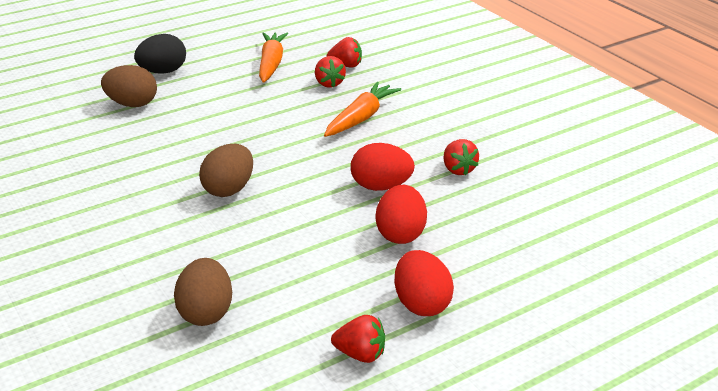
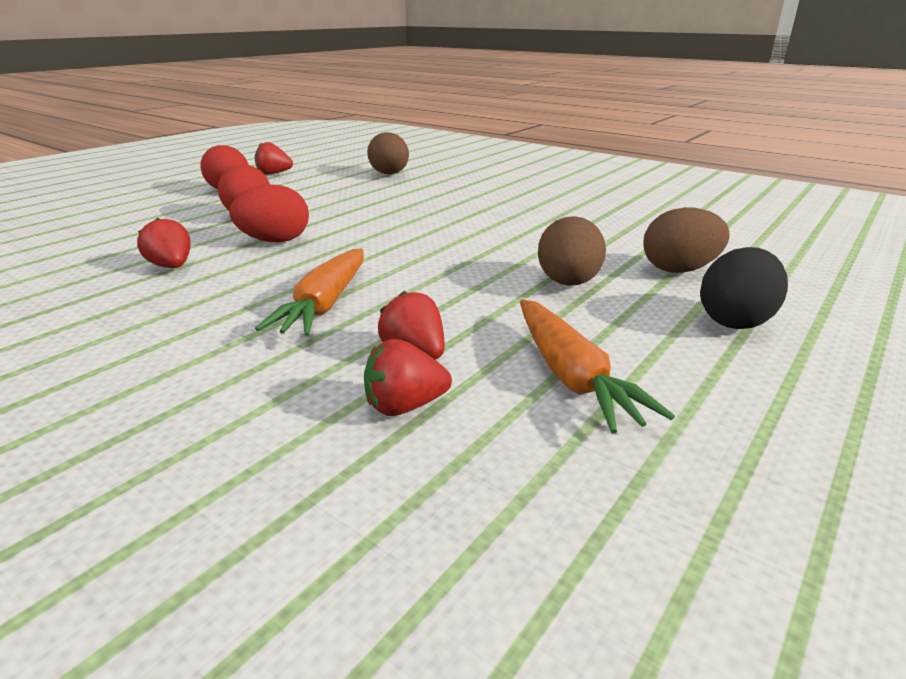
camera: 160 degrees right, 5 degrees down
(229, 189) = (441, 220): brown egg -> brown egg (568, 283)

